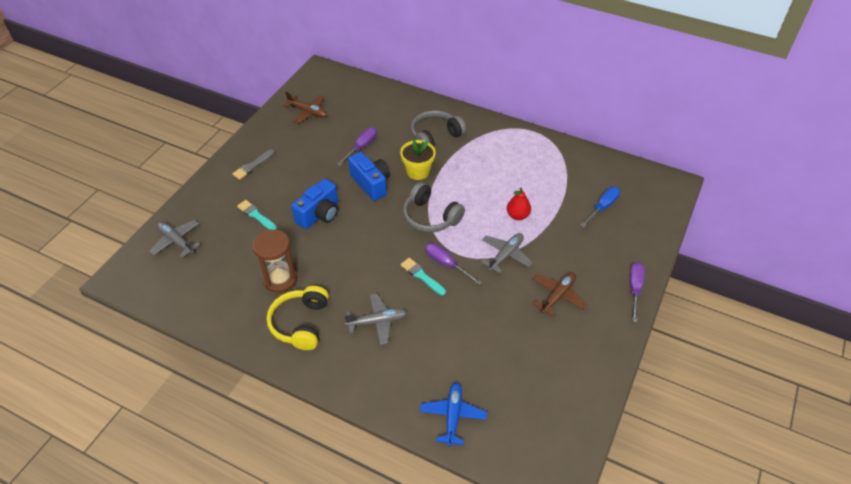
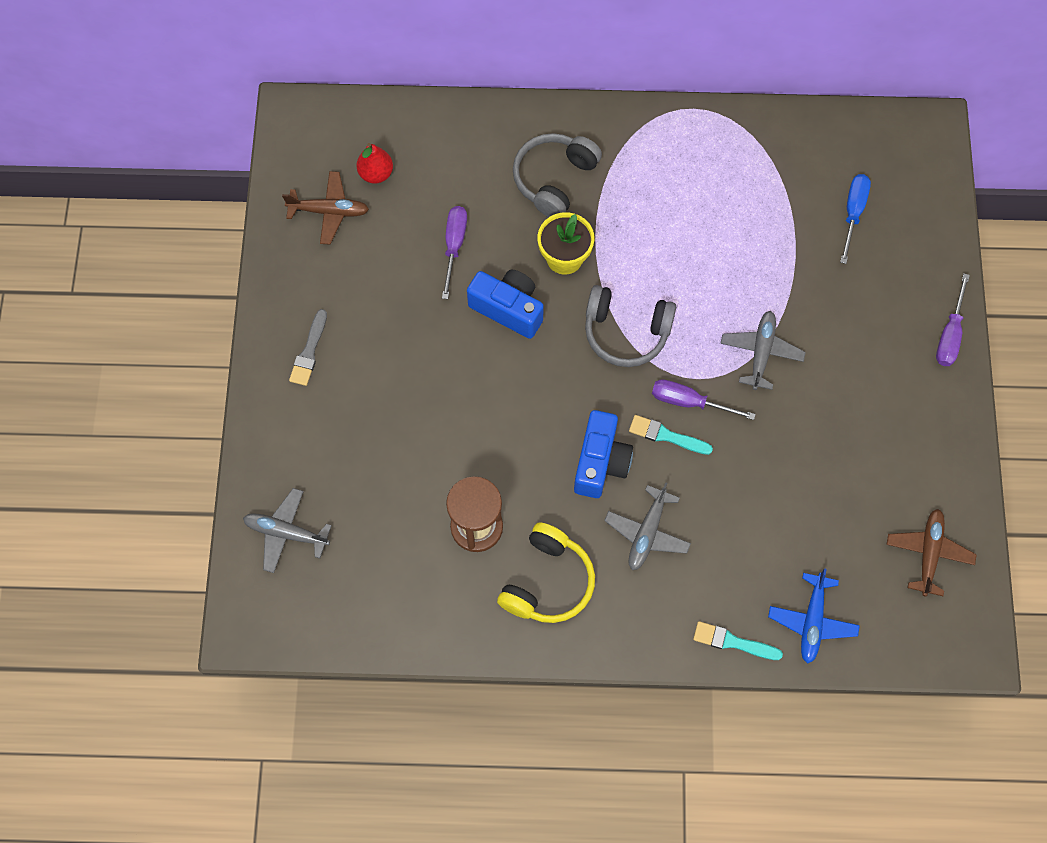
camera: 25 degrees left, 20 degrees up
(256, 215) = (373, 437): turquoise brush -> turquoise brush (732, 642)
(300, 323) = (547, 581): yellow headphones -> yellow headphones turned 135 degrees counterclockwise
(319, 214) = (465, 396): blue camera -> blue camera (600, 462)
(377, 322) = (647, 533): grey plane -> grey plane turned 150 degrees clockwise
(453, 416) = (812, 621): blue plane -> blue plane turned 150 degrees counterclockwise
(517, 215) = (745, 277): red pear -> red pear (376, 173)
(557, 295) = (858, 388): brown plane -> brown plane (928, 553)
(634, 289) = (949, 334): purple screwdriver -> purple screwdriver turned 150 degrees counterclockwise

